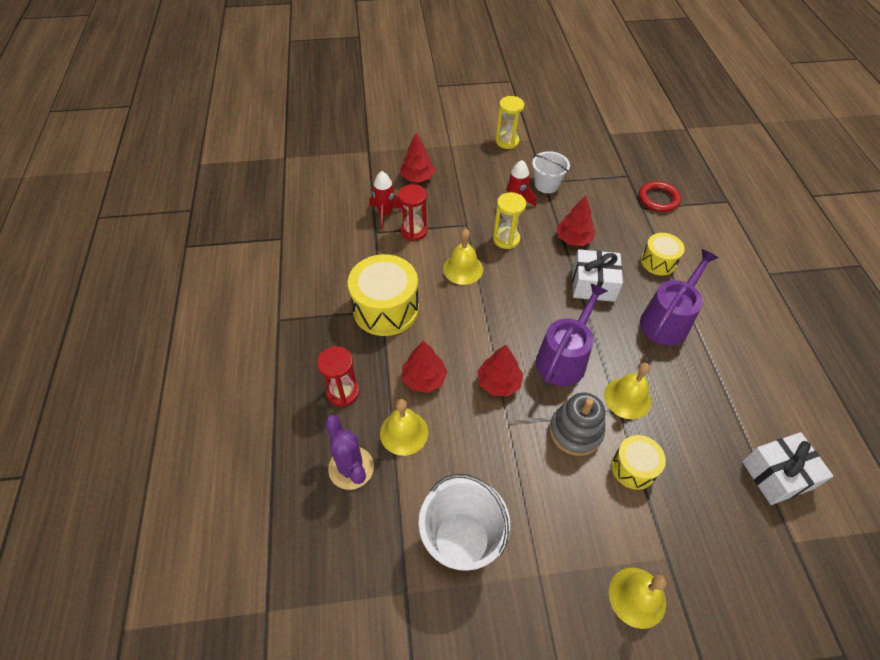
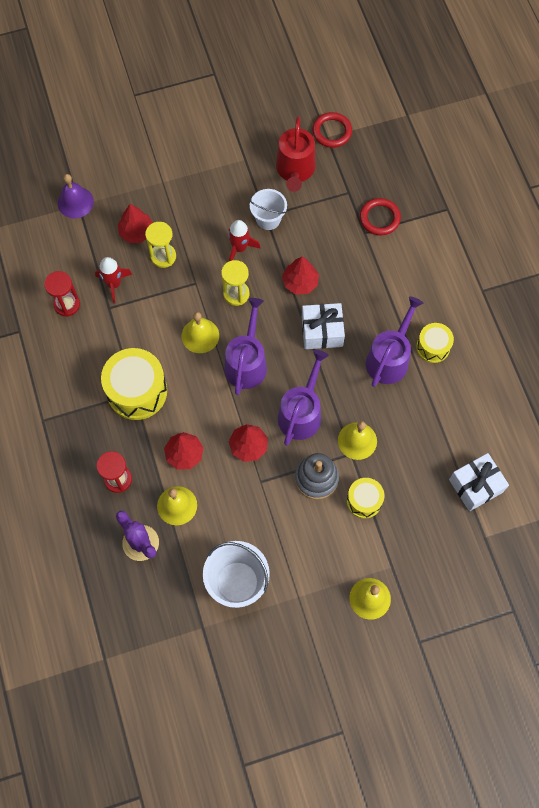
camera: 10 degrees left, 15 degrees up
(366, 149) = (75, 202): none -> purple bell
(413, 231) = (146, 300): red hourglass -> red hourglass (67, 304)
(507, 141) = (221, 166): yellow hourglass -> yellow hourglass (163, 256)
(508, 301) = (246, 363): none -> purple watering can
(577, 153) = (295, 170): none -> red watering can
(614, 131) = (332, 132): none -> red ring
(658, 262) = (380, 295): yellow drum -> yellow drum (433, 347)

